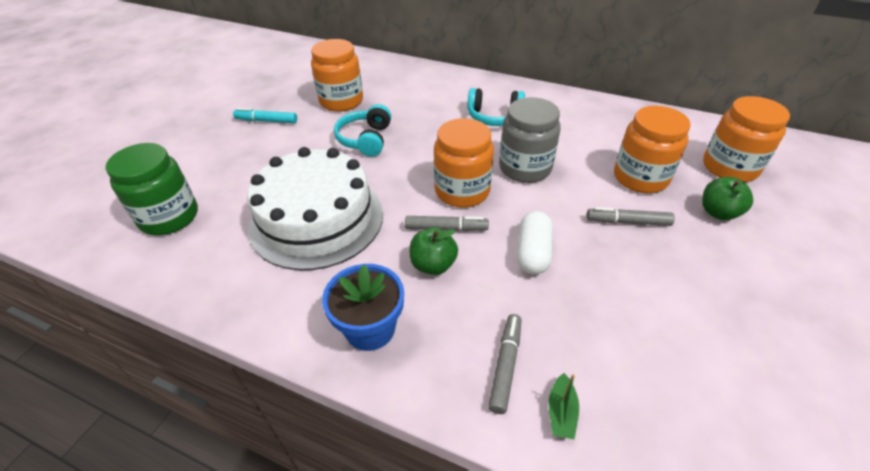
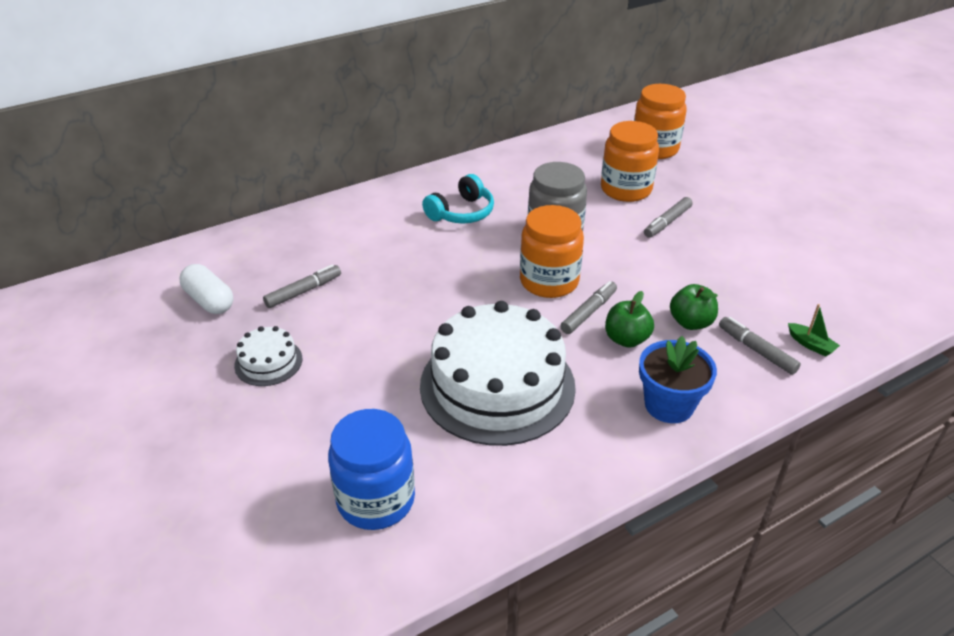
camera: 55 degrees left, 5 degrees down
(169, 217) = (376, 500): green jar -> blue jar
(266, 121) = (268, 362): turquoise marker -> white cake
(341, 101) = (303, 291): orange jar -> grey marker
(365, 139) = (400, 304): turquoise headphones -> none
(533, 253) = (659, 282): white capsule -> white capsule (209, 301)
(718, 212) = (694, 181): green apple -> green apple (691, 322)

